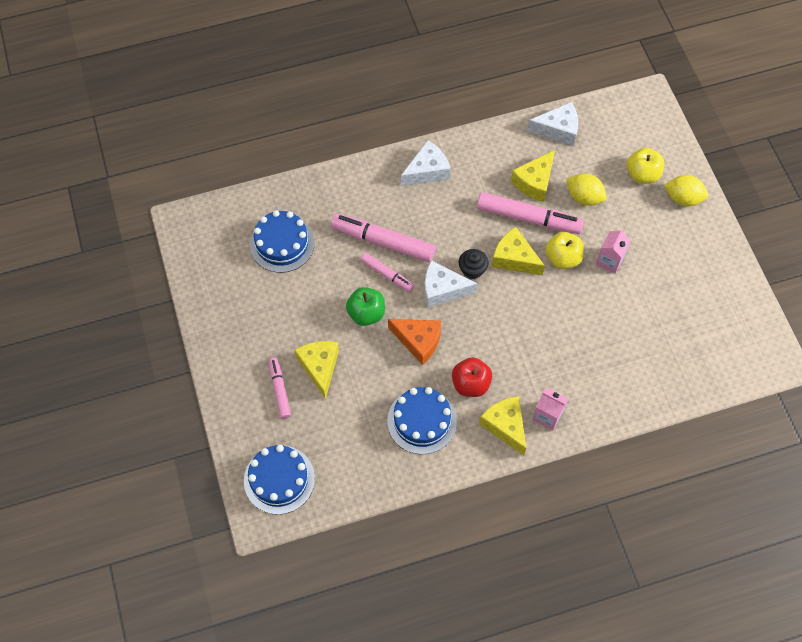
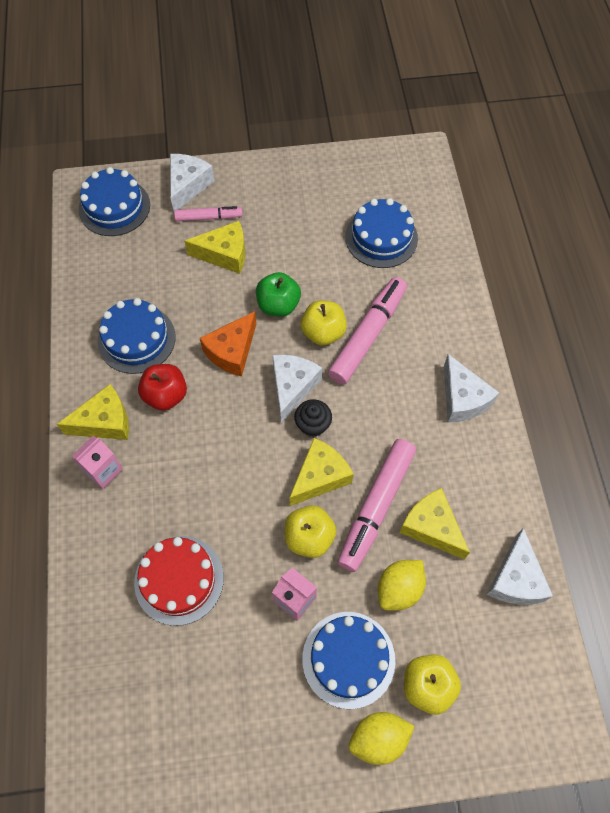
camera: 100 degrees right, 0 degrees up
(244, 417) = (188, 186): none -> white cheese
(387, 275) = (323, 332): pink marker -> yellow apple
(617, 339) = (179, 580): none -> red cake
(639, 222) = (348, 659): none -> blue cake
(683, 198) = (378, 738): yellow lemon -> yellow lemon turned 45 degrees clockwise

